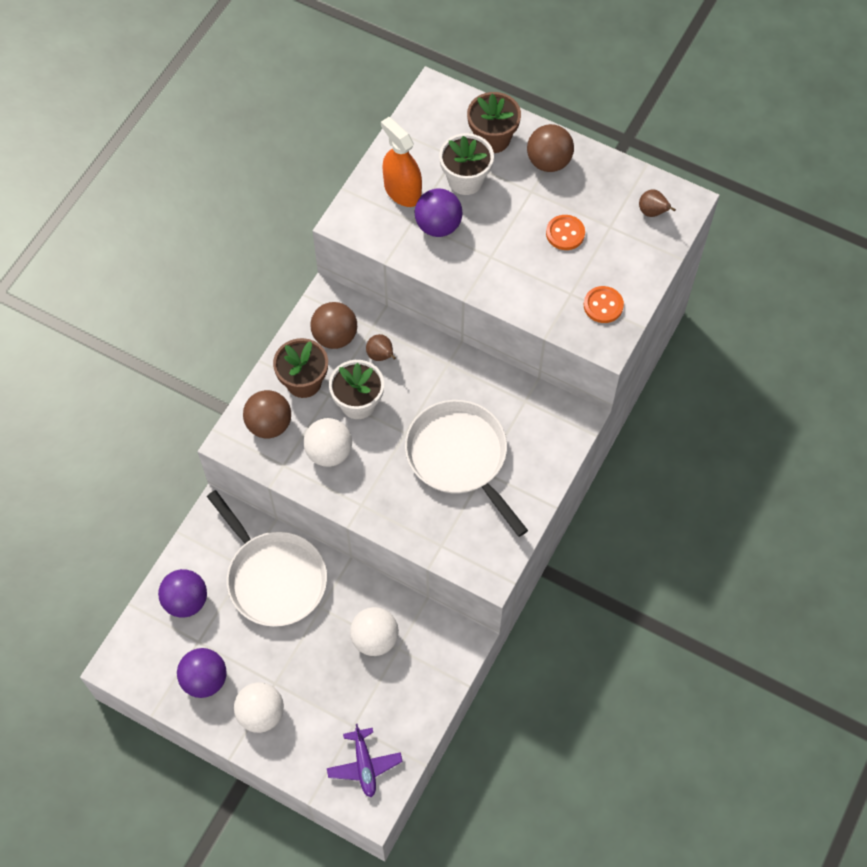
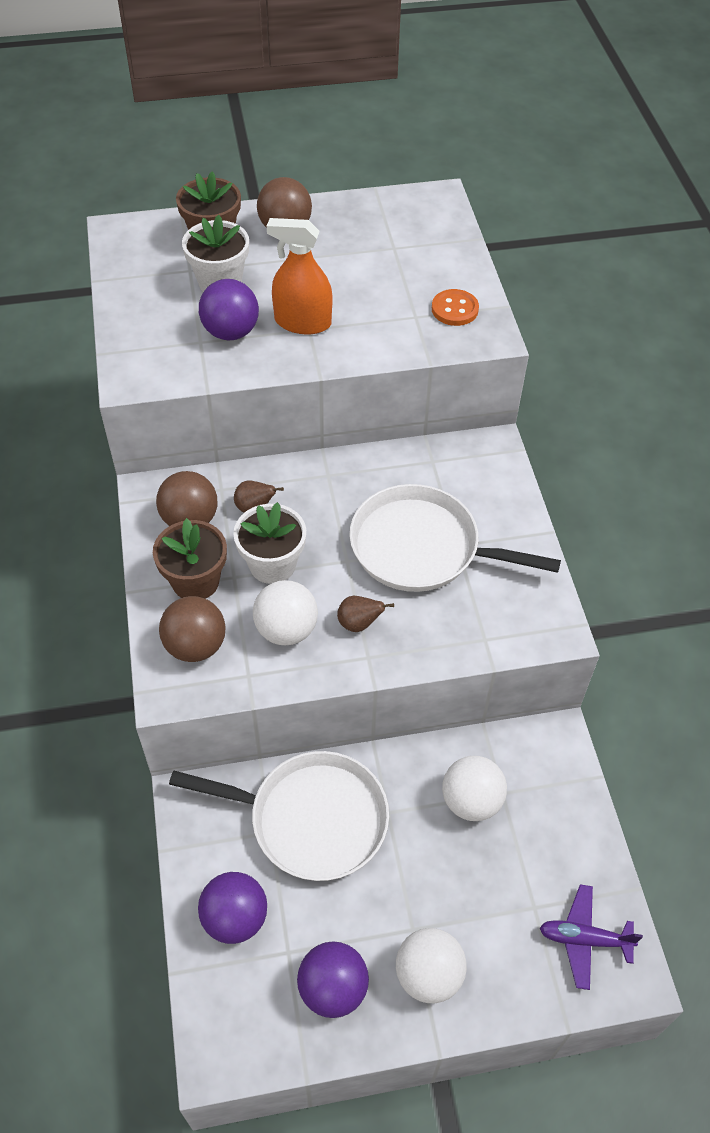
camera: 40 degrees left, 10 degrees down
(364, 765) = (584, 939): purple plane -> purple plane turned 150 degrees clockwise
(402, 191) = (165, 323): orange spray bottle -> orange spray bottle (302, 322)
(565, 233) = (359, 274): orange button -> none
(652, 212) = (419, 218): brown pear -> brown pear (359, 624)

